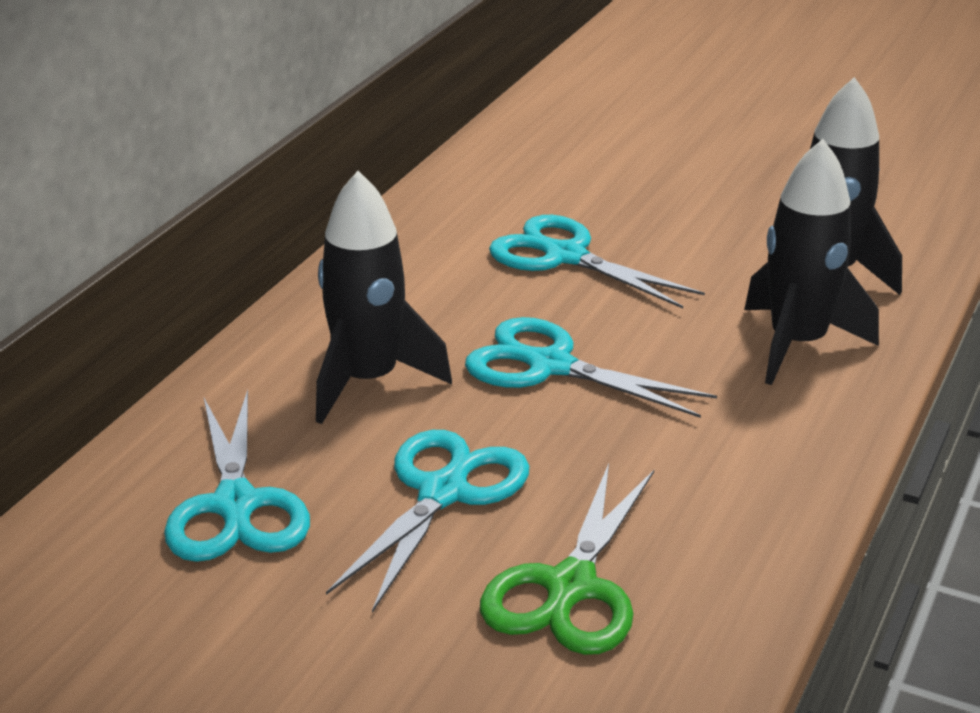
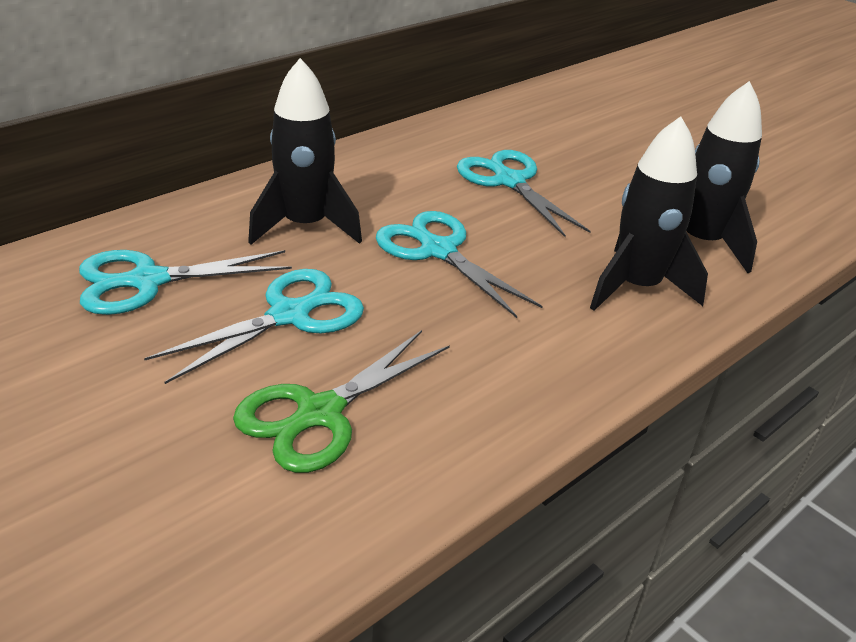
camera: 20 degrees right, 5 degrees up
(235, 505) = (148, 281): turquoise scissors -> turquoise scissors turned 60 degrees clockwise

